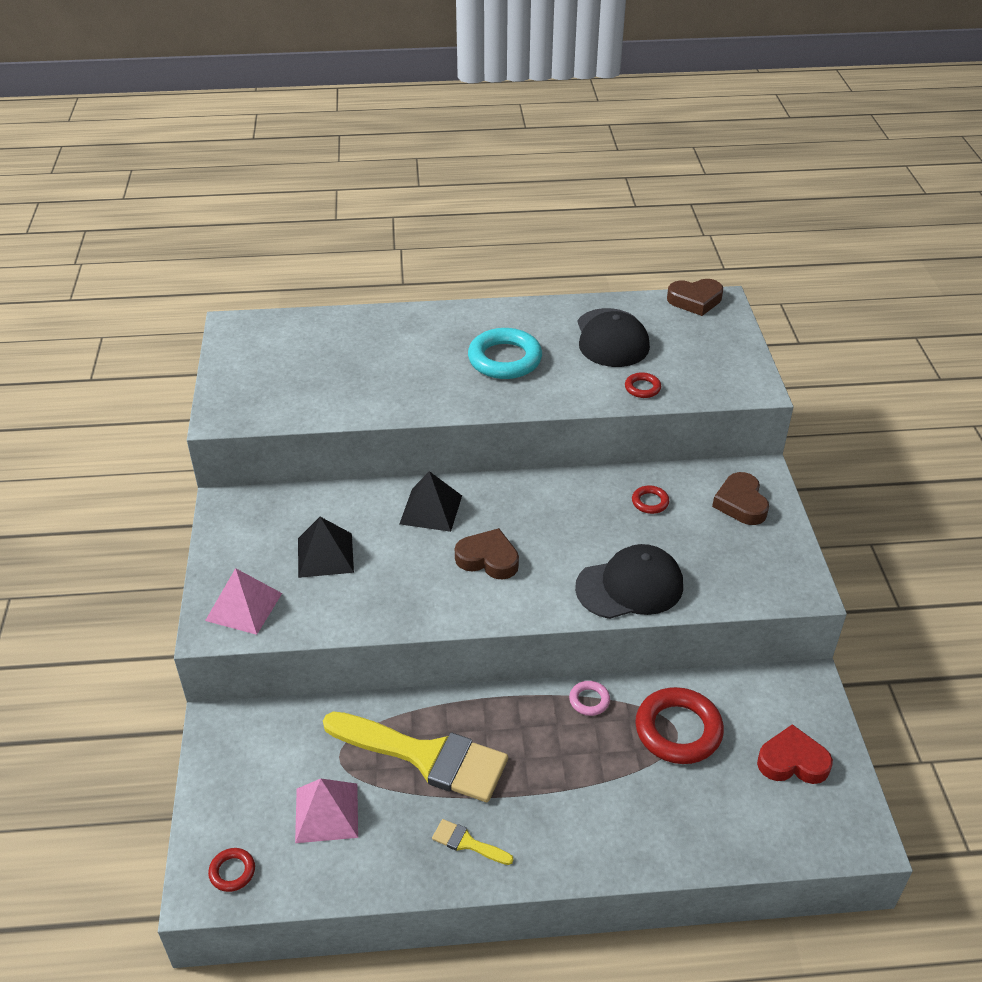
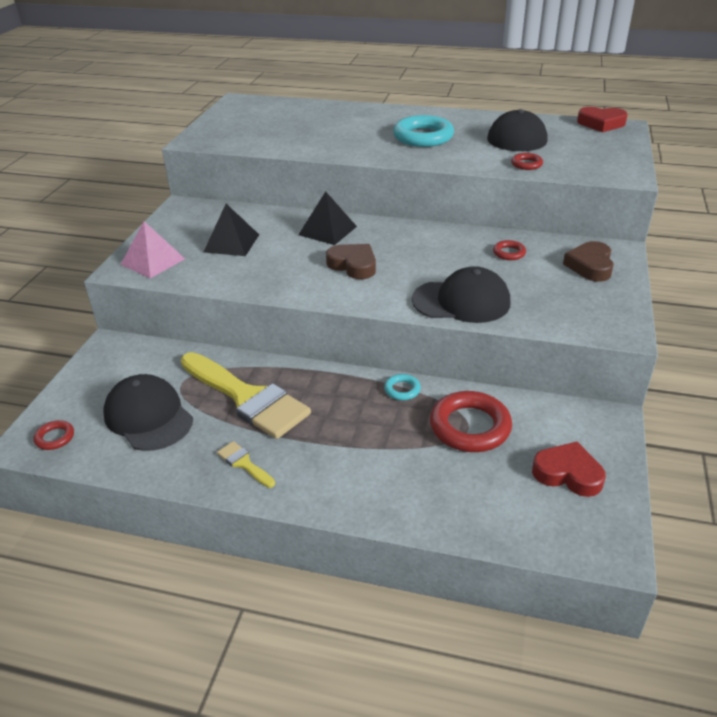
camera: 20 degrees right, 5 degrees down
(326, 812) = (148, 416): pink pyramid -> black cap
(589, 700) = (402, 390): pink ring -> turquoise ring
(695, 300) = (601, 124): brown heart -> red heart

